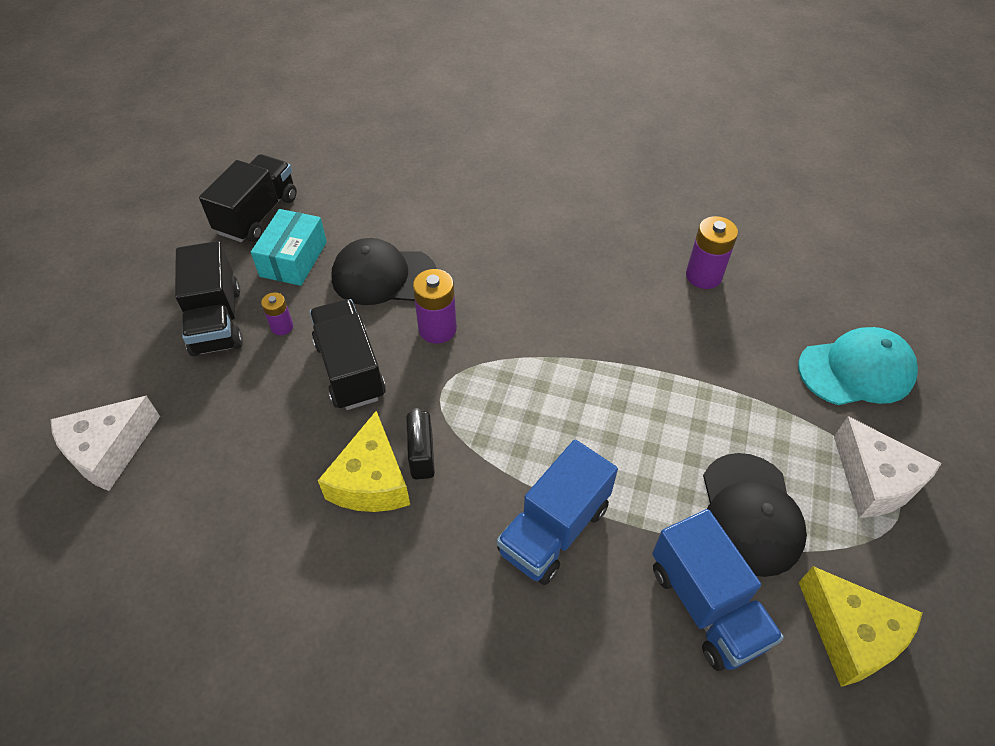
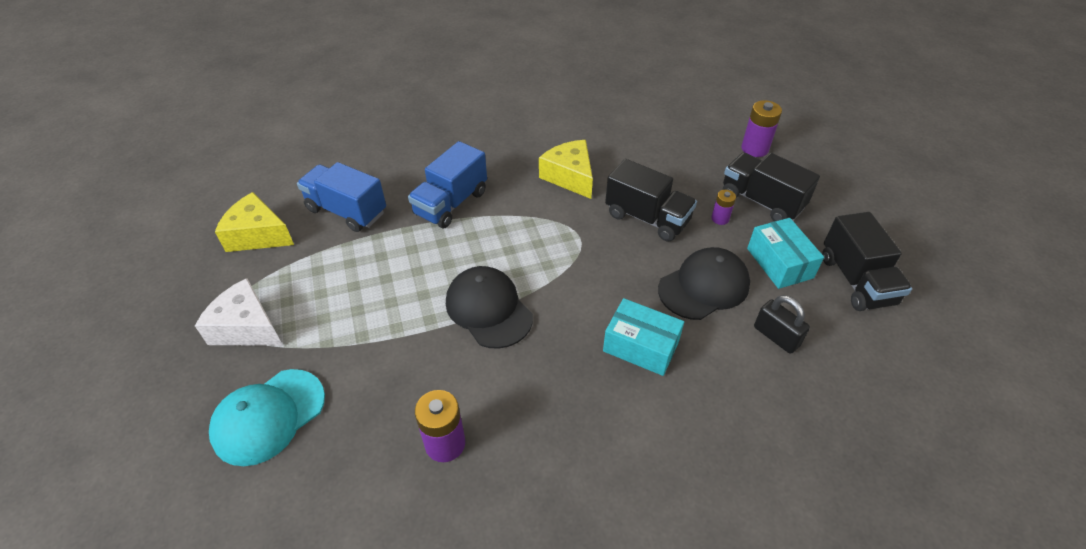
camera: 145 degrees right, 5 degrees down
(109, 450) = (713, 127): white cheese -> none
(422, 455) = (555, 199): black padlock -> black padlock (776, 336)
(437, 329) = (623, 270): purple battery -> purple battery (754, 149)
(491, 261) = (641, 346): none -> turquoise box
(554, 529) = (451, 203): blue truck -> blue truck turned 150 degrees counterclockwise
(750, 514) = (334, 265): black cap -> black cap (488, 309)

